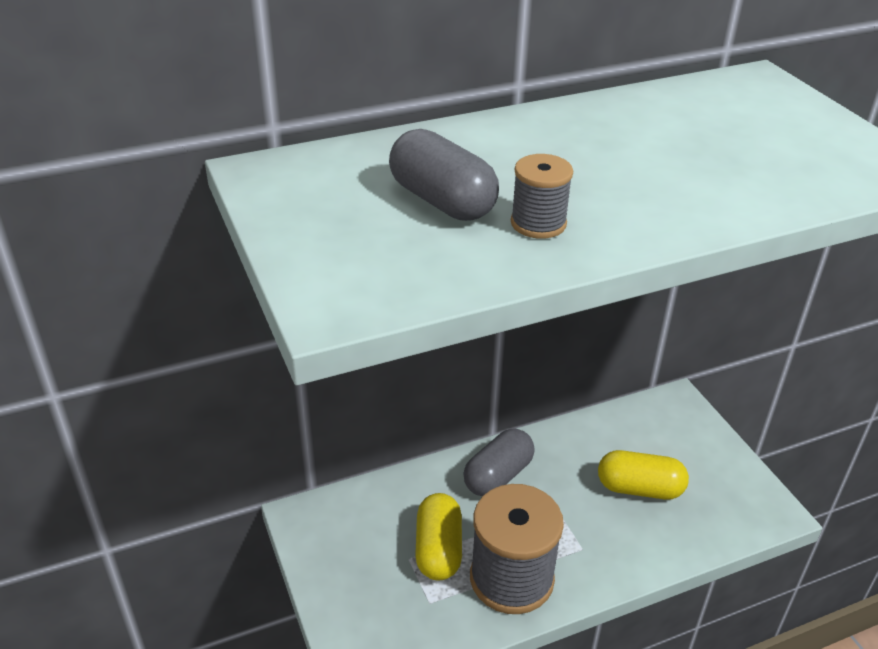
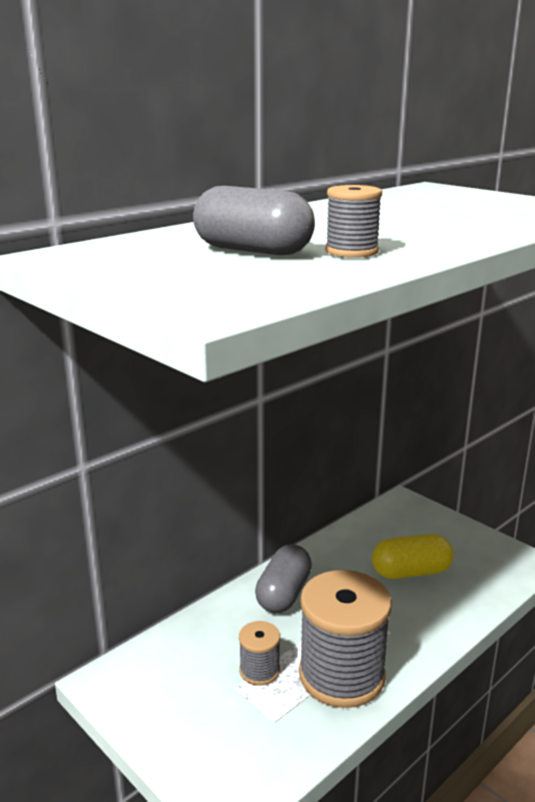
camera: 20 degrees left, 15 degrees down
(438, 549) = (259, 670): yellow capsule -> grey spool

